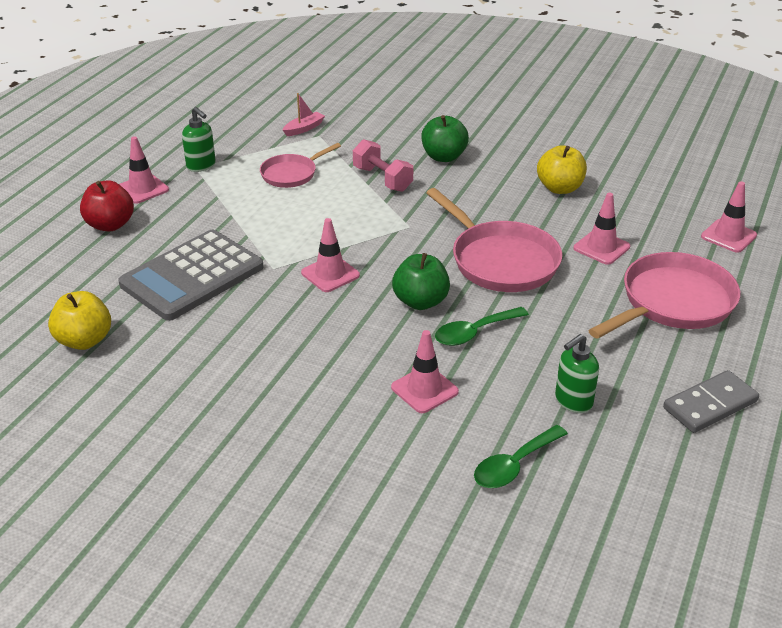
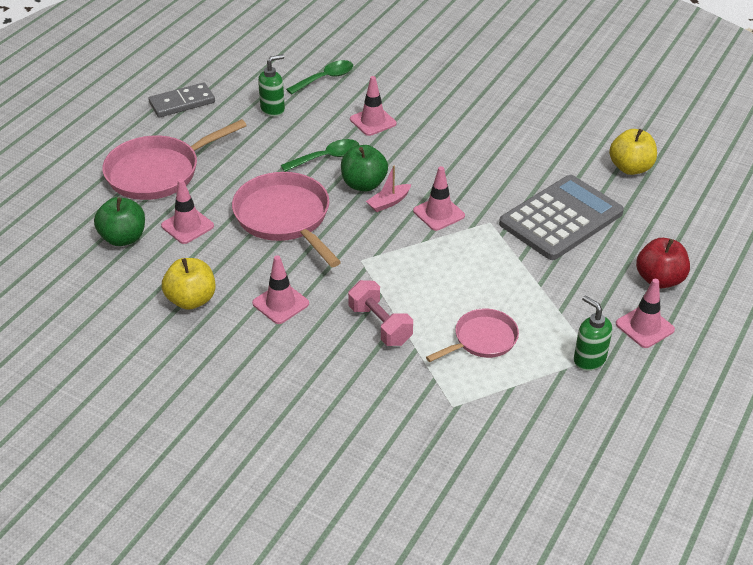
camera: 175 degrees left, 5 degrees up
(304, 128) = (472, 421): pink boat -> pink boat (389, 202)
(444, 157) = (304, 356): green apple -> green apple (123, 238)
(728, 236) = (62, 231): pink traffic cone -> pink traffic cone (280, 303)

